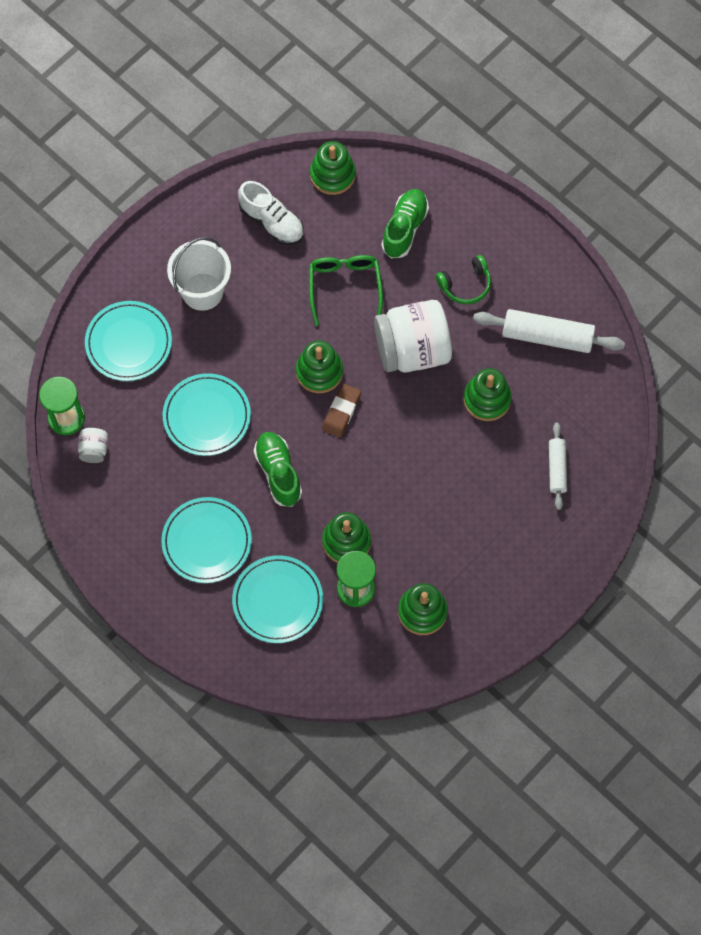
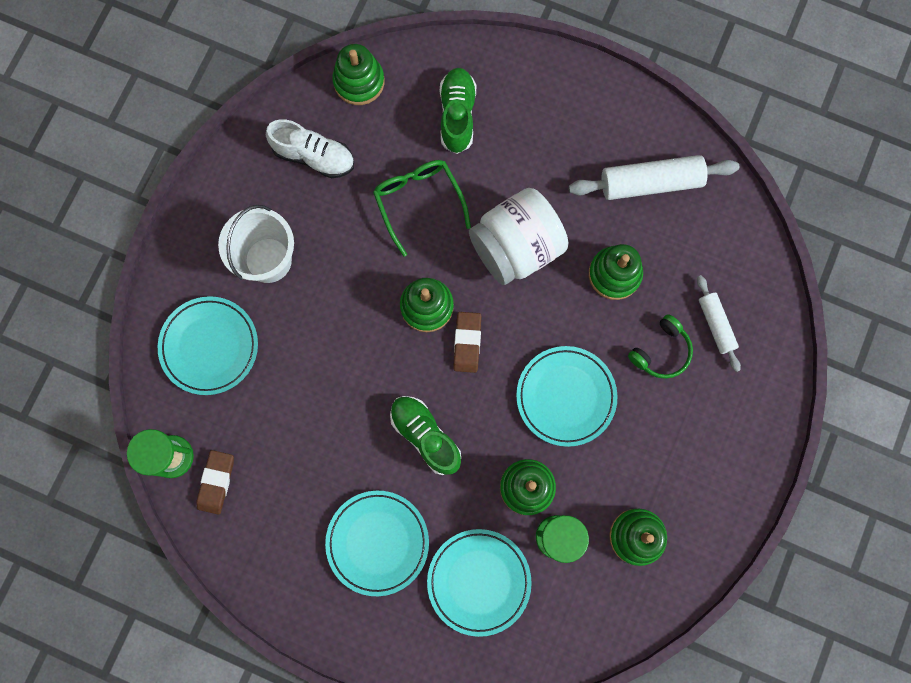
camera: 20 degrees left, 10 degrees up
(94, 450) = (216, 482): white jar -> brown eraser
(207, 416) = (325, 400): turquoise plate -> turquoise plate (566, 396)
(465, 284) = (544, 155): green headphones -> green headphones (661, 351)

